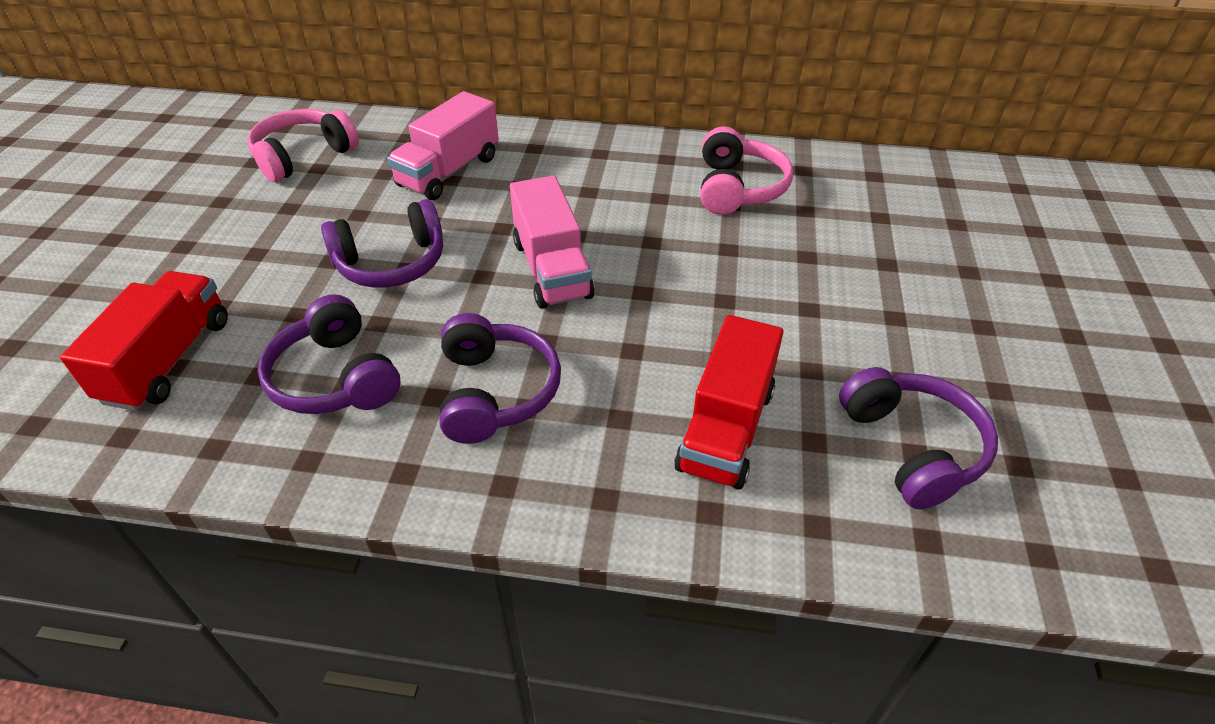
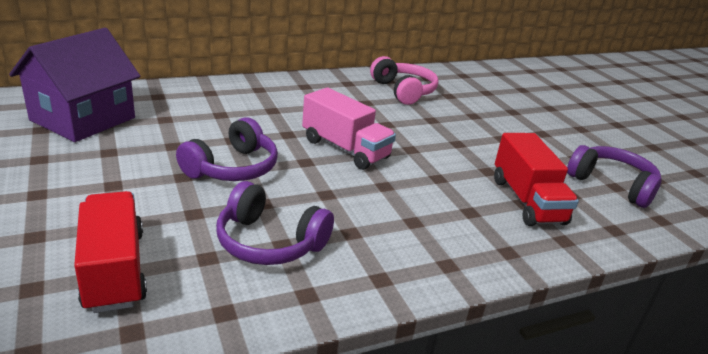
camera: 35 degrees left, 15 degrees down
(303, 156) = (83, 119): pink headphones -> purple house
(449, 171) = (214, 110): pink truck -> none
(496, 392) = (386, 219): purple headphones -> none

